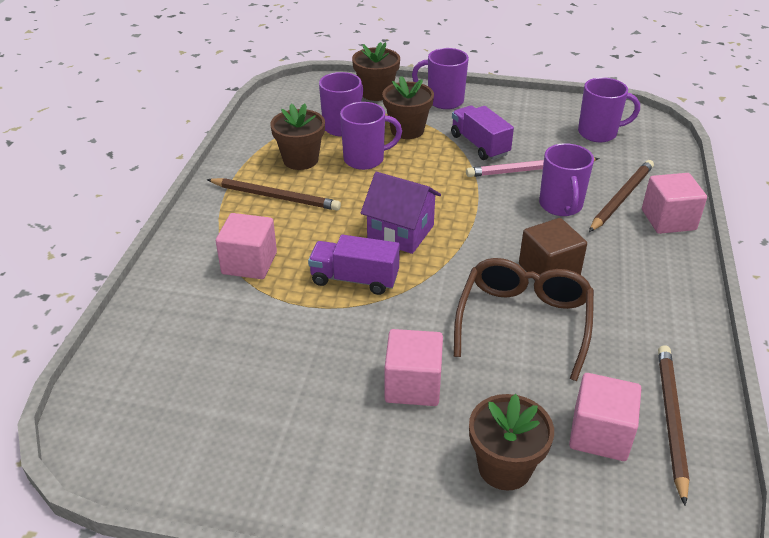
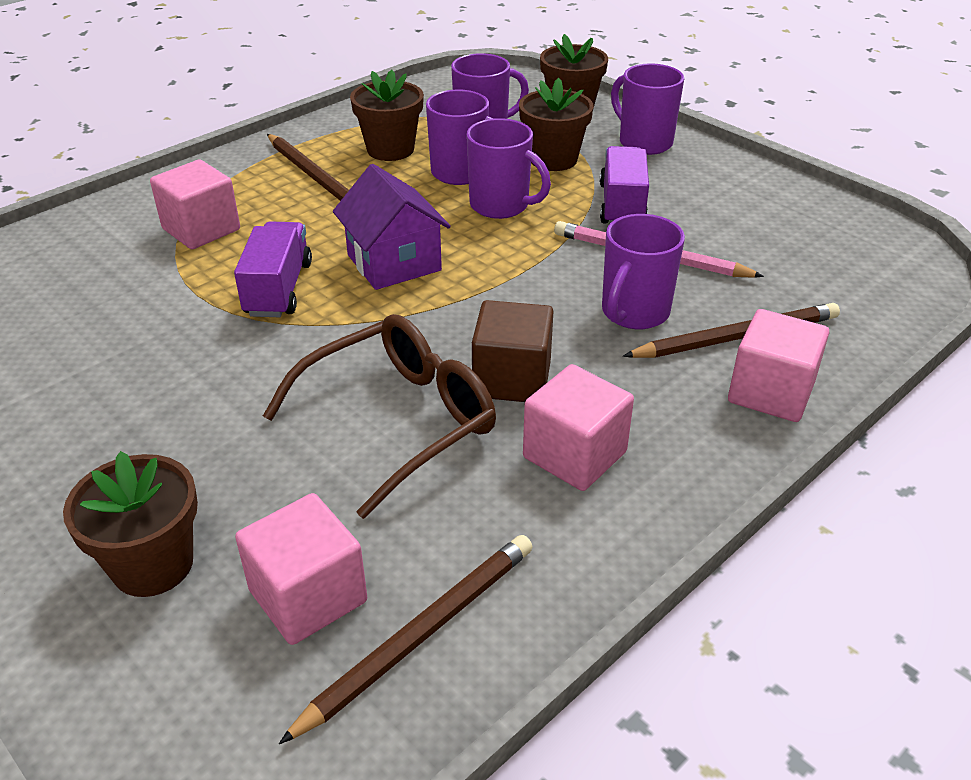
camera: 35 degrees right, 0 degrees up
(354, 279) = (278, 289): purple truck -> purple truck turned 45 degrees clockwise
(413, 385) = (184, 424): pink cube -> pink cube (574, 455)
(599, 133) = (813, 248): purple mug -> purple mug (501, 206)

